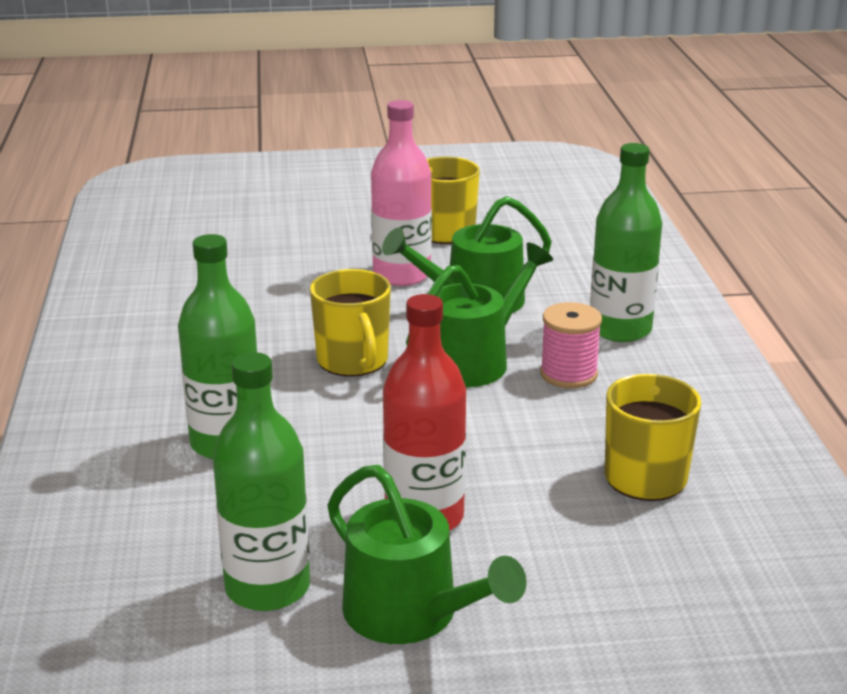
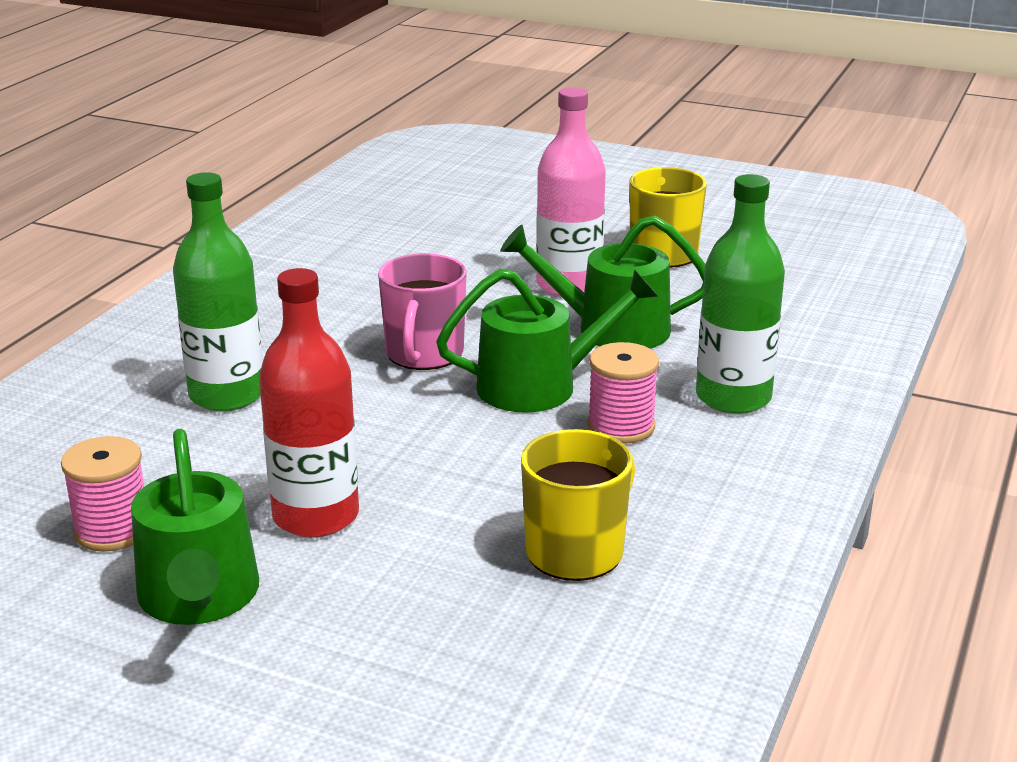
camera: 30 degrees right, 0 degrees up
(267, 587) = (112, 530): green bottle -> pink spool
(353, 361) = (424, 354): yellow mug -> pink mug

